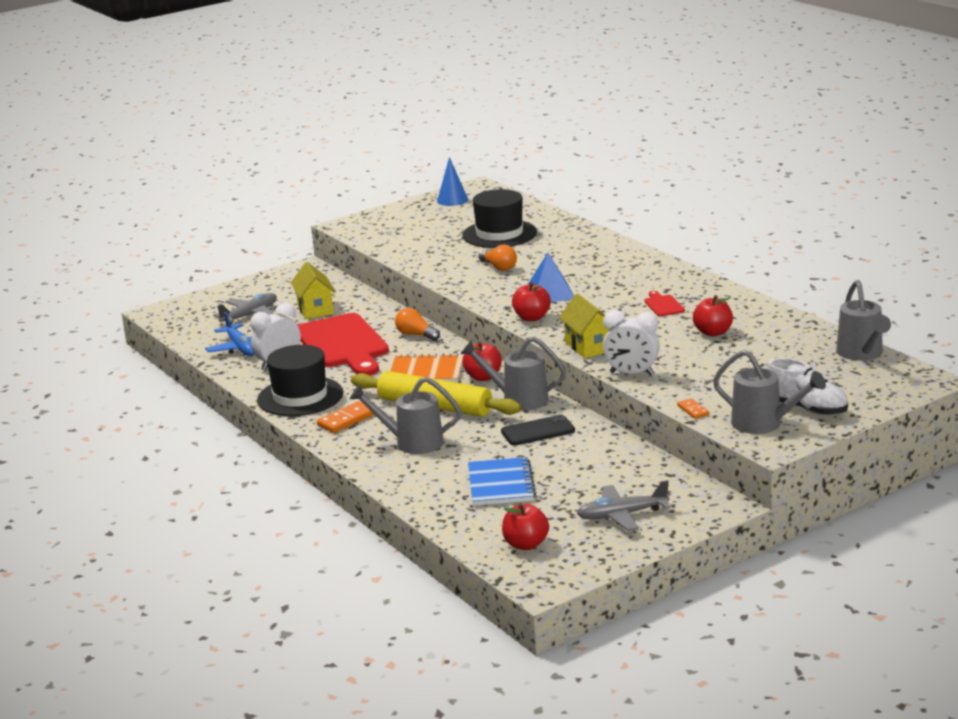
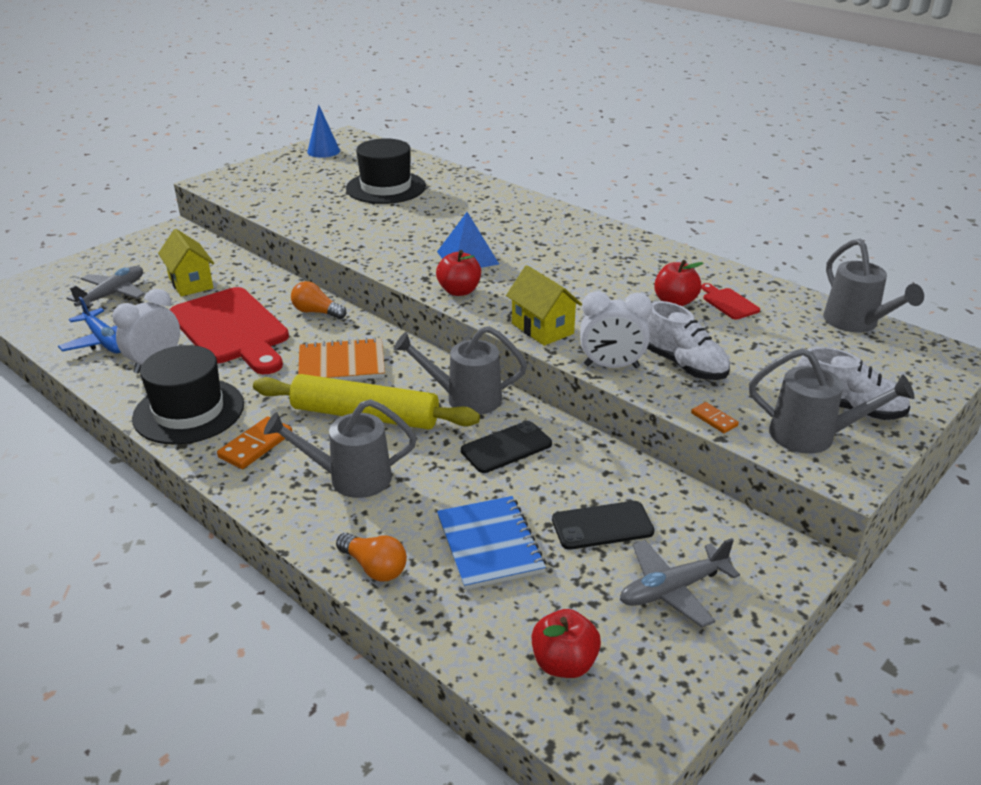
camera: 15 degrees left, 10 degrees up
(483, 377) = (412, 368): red apple -> none
(499, 267) = (398, 227): orange light bulb -> orange light bulb (374, 567)
(589, 479) = (602, 526): none -> black phone
(663, 305) = (601, 268): red cutting board -> red cutting board (728, 303)
(692, 376) = (684, 365): none -> white shoe

